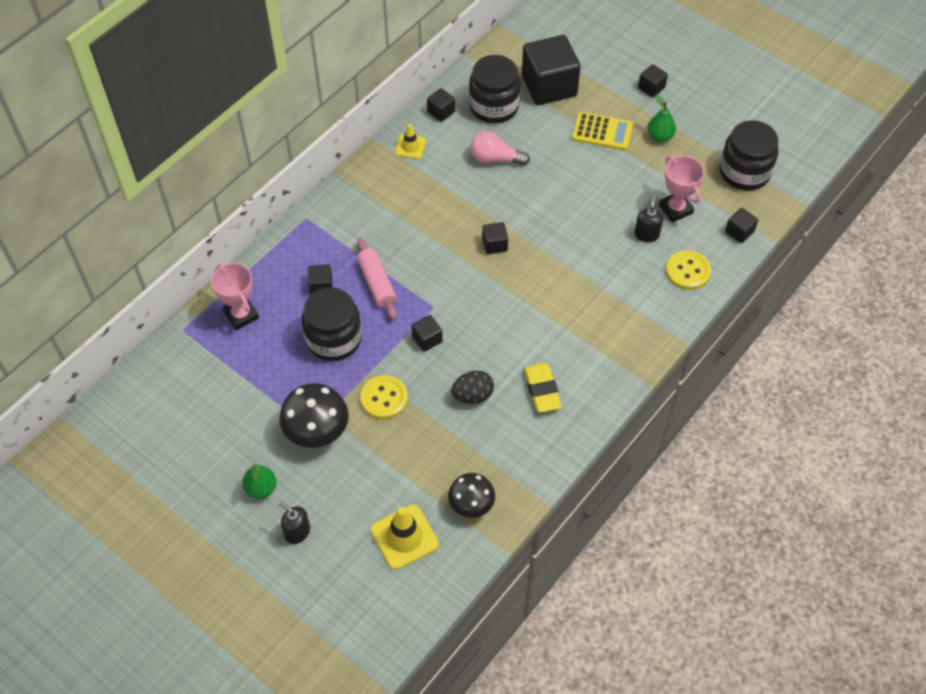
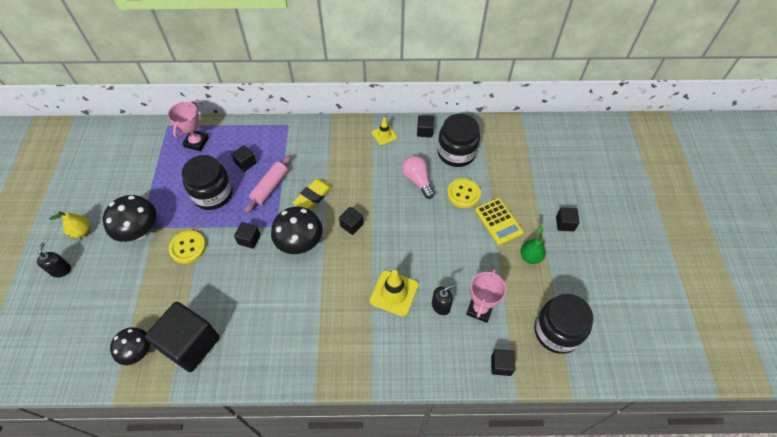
camera: 50 degrees right, 0 degrees up
(261, 488) = (81, 232): green pear -> yellow pear
(404, 537) = (89, 330): yellow traffic cone -> yellow traffic cone (394, 293)
(473, 299) = (300, 243): none -> black mushroom
(473, 395) = (225, 293): black egg -> none
(542, 390) = (259, 330): yellow eraser -> yellow eraser (313, 197)
(549, 86) = (503, 169): black cube -> black cube (190, 344)
(688, 271) = (434, 354): yellow button -> yellow button (463, 194)

